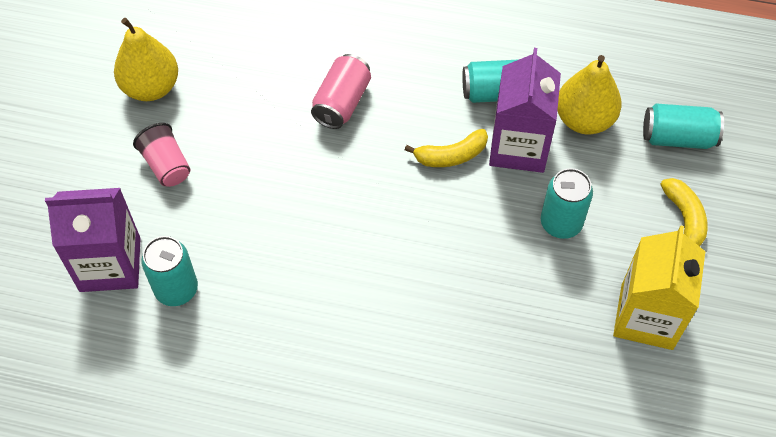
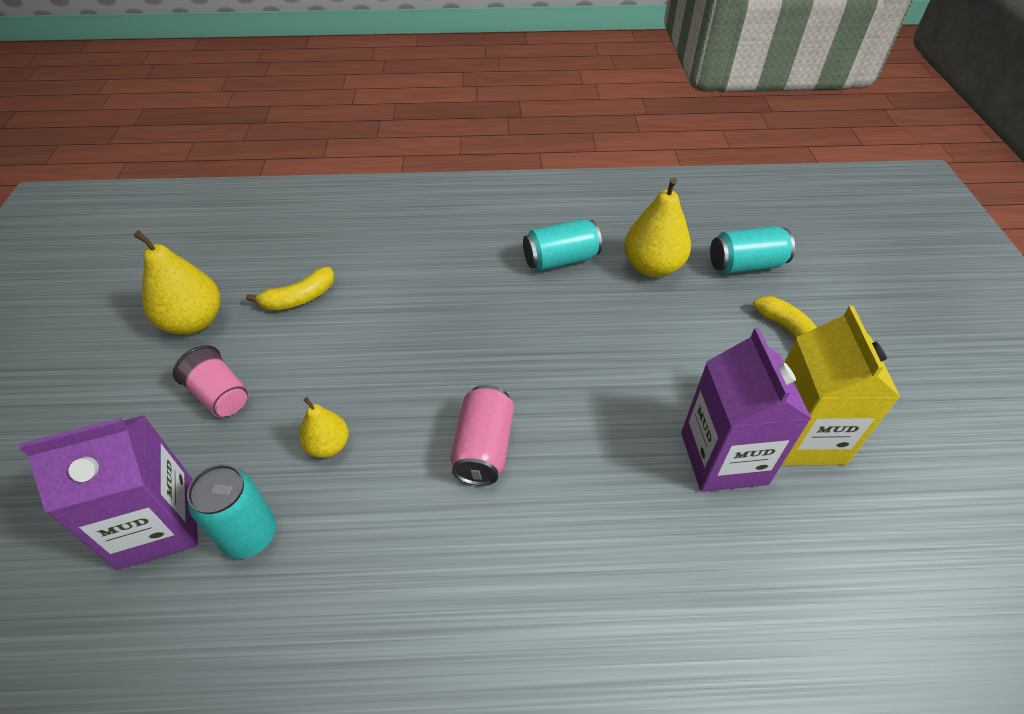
camera: 15 degrees left, 10 degrees down
(247, 231) = (328, 446): none -> yellow pear
(342, 102) = (407, 297): pink can -> pink can (484, 447)
(451, 155) = (535, 323): yellow banana -> yellow banana (299, 298)
(518, 147) = (599, 302): purple carton -> purple carton (723, 458)
(561, 223) = (671, 363): turquoise can -> none

